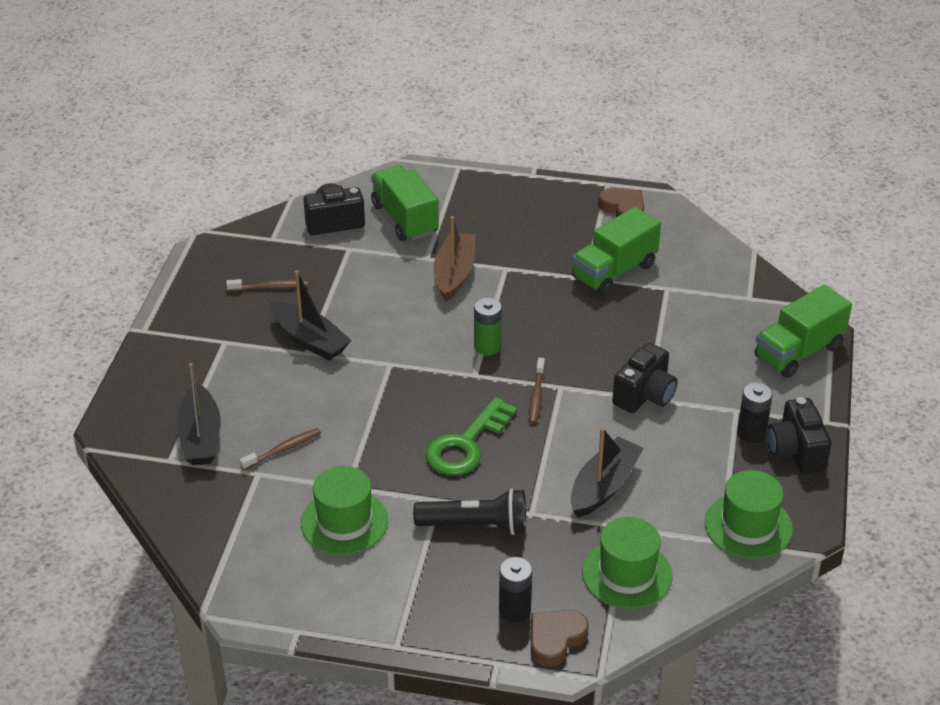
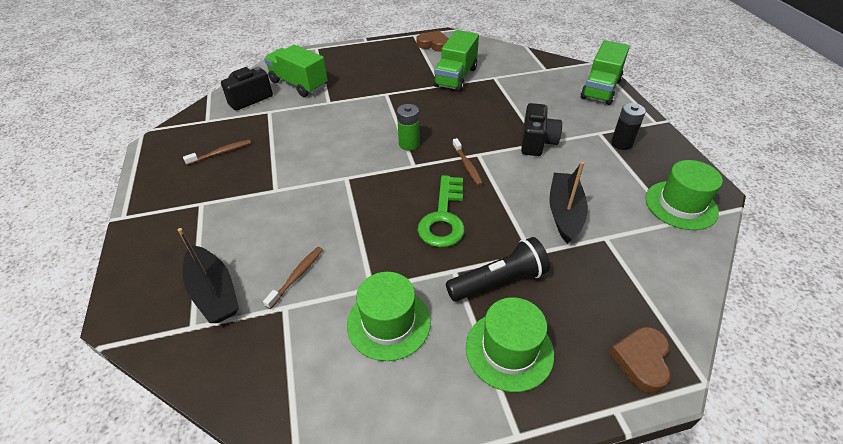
camera: 25 degrees left, 5 degrees up
(309, 340) = (273, 180): black boat -> none
(454, 274) = (354, 106): brown boat -> none
(514, 610) = (587, 346): black battery -> none
(627, 574) = (640, 275): green hat -> green hat (509, 350)
(796, 451) = (658, 146): black camera -> none

